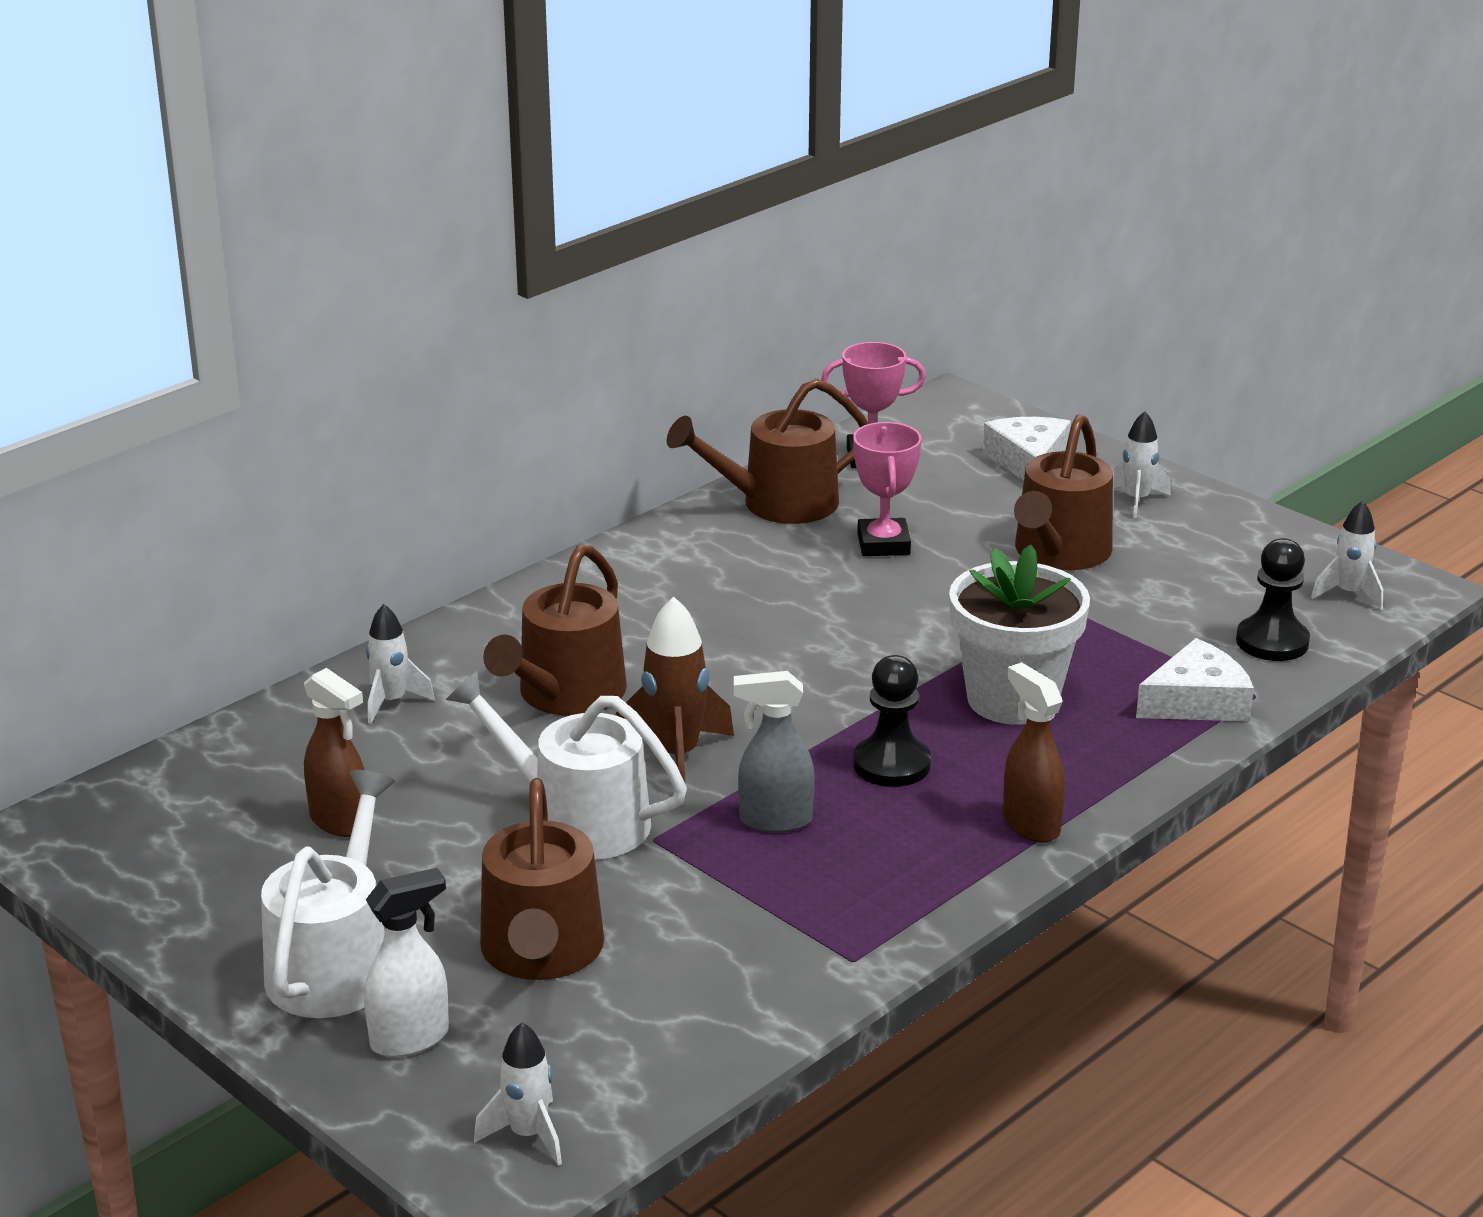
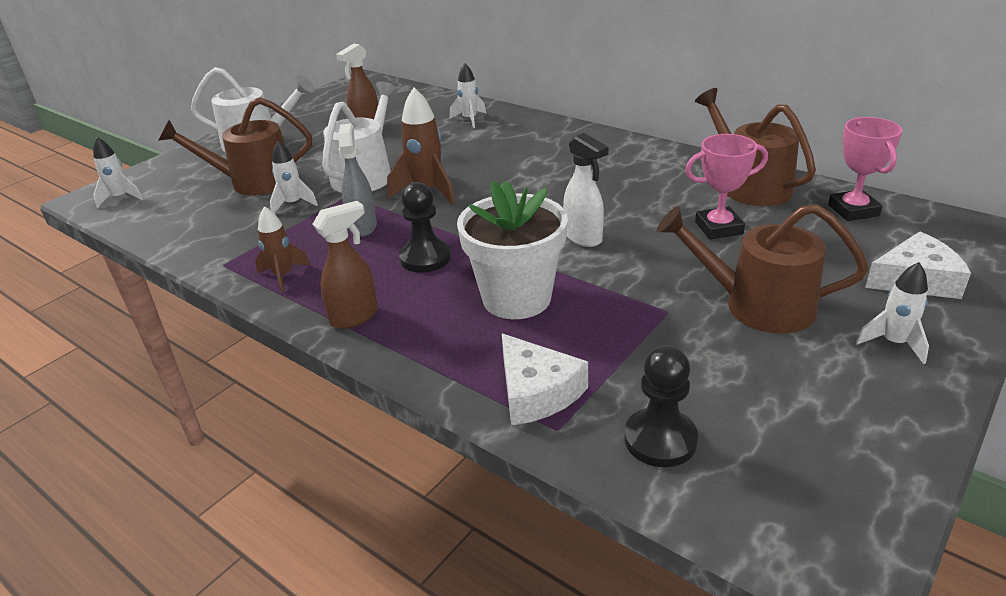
camera: 85 degrees right, 5 degrees up
(411, 1039) = (200, 164): white spray bottle -> white spray bottle (583, 238)
(566, 694) = (486, 155): brown watering can -> none
(907, 893) = (283, 276): none -> brown rocket
(1349, 594) = (793, 502): white rocket -> white rocket (293, 204)

